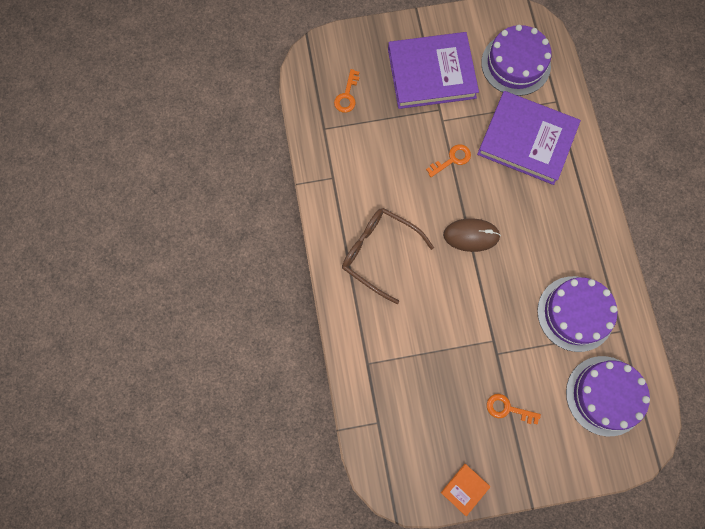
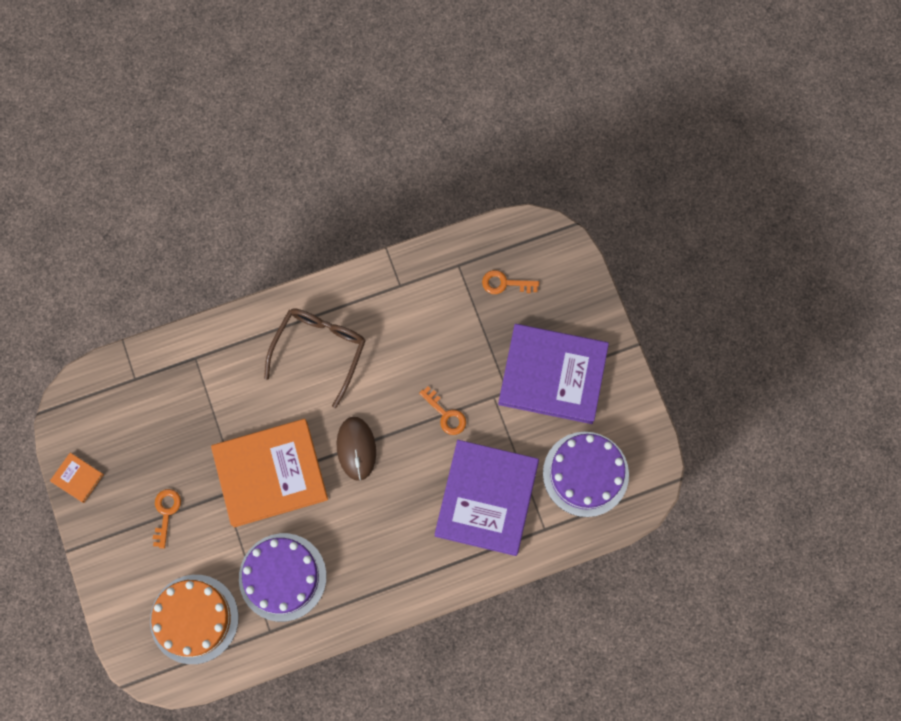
camera: 80 degrees right, 0 degrees up
(431, 73) = (552, 375): purple book -> purple book turned 60 degrees counterclockwise
(484, 311) = (270, 474): none -> orange book
(605, 395) = (194, 619): purple cake -> orange cake

